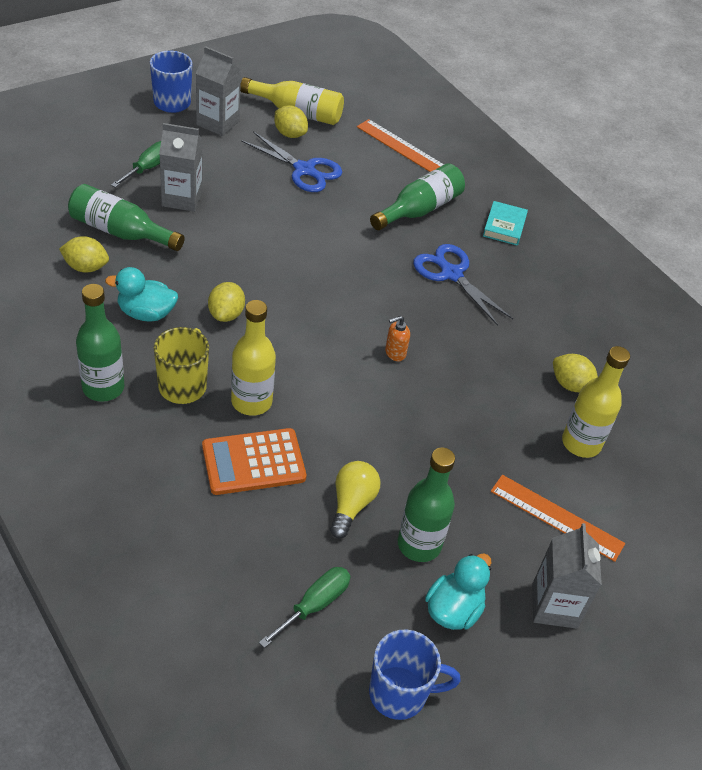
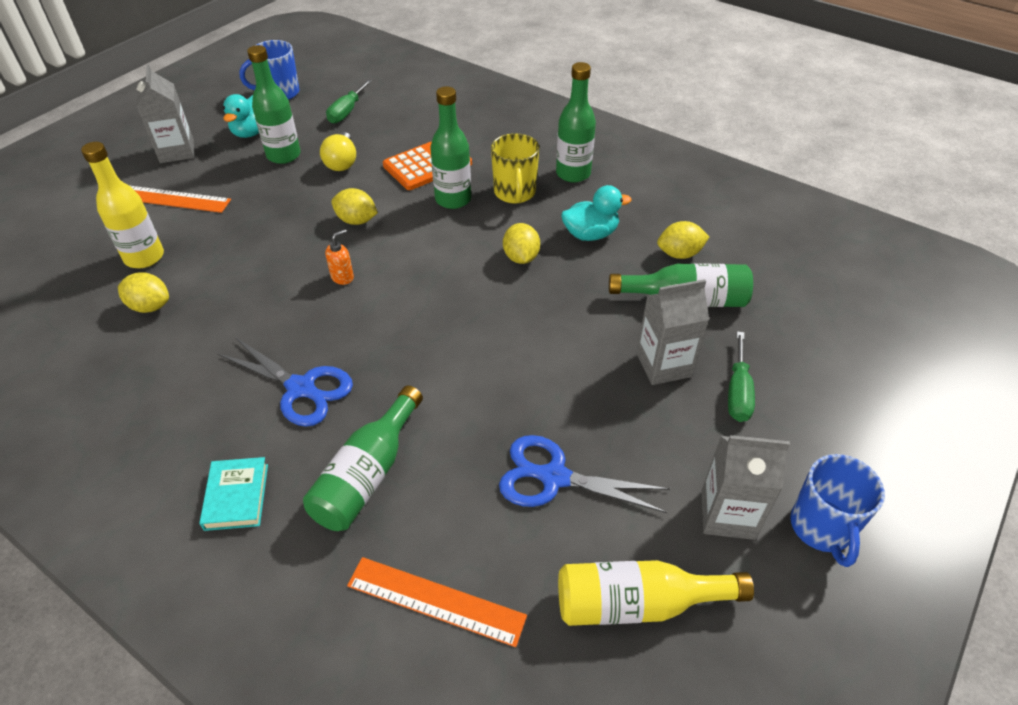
camera: 165 degrees right, 0 degrees up
(251, 402) = (453, 199): yellow bottle -> green bottle
(290, 134) = (616, 542): yellow lemon -> yellow lemon (356, 220)

